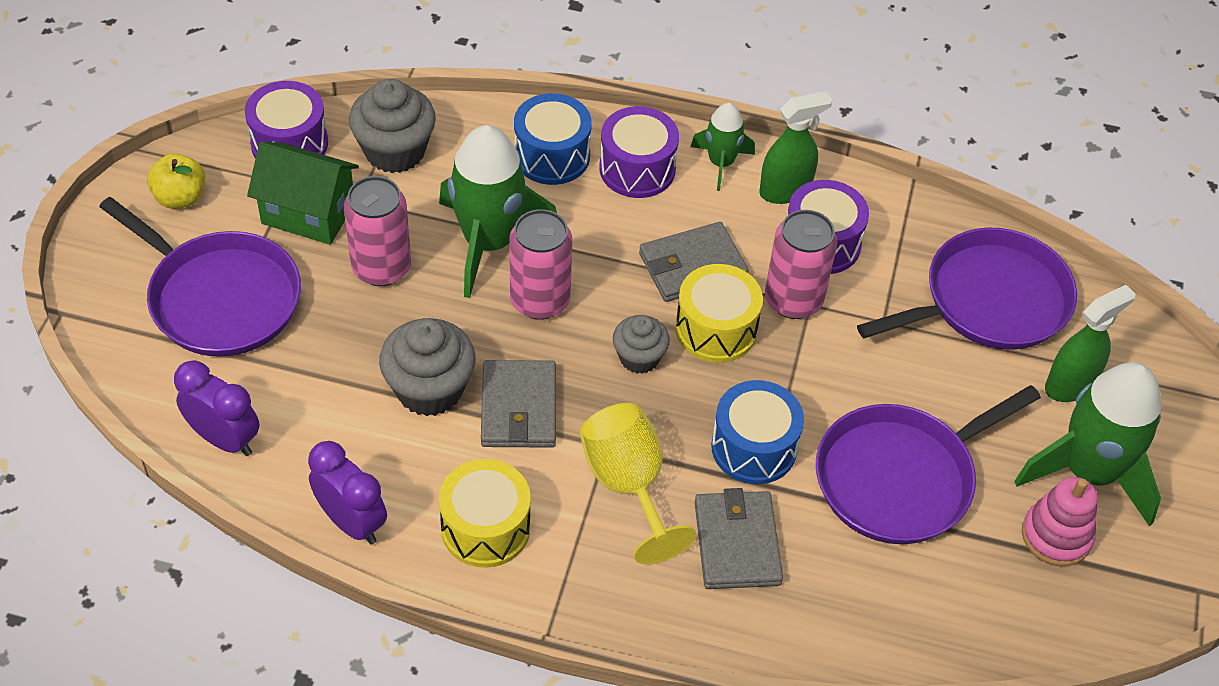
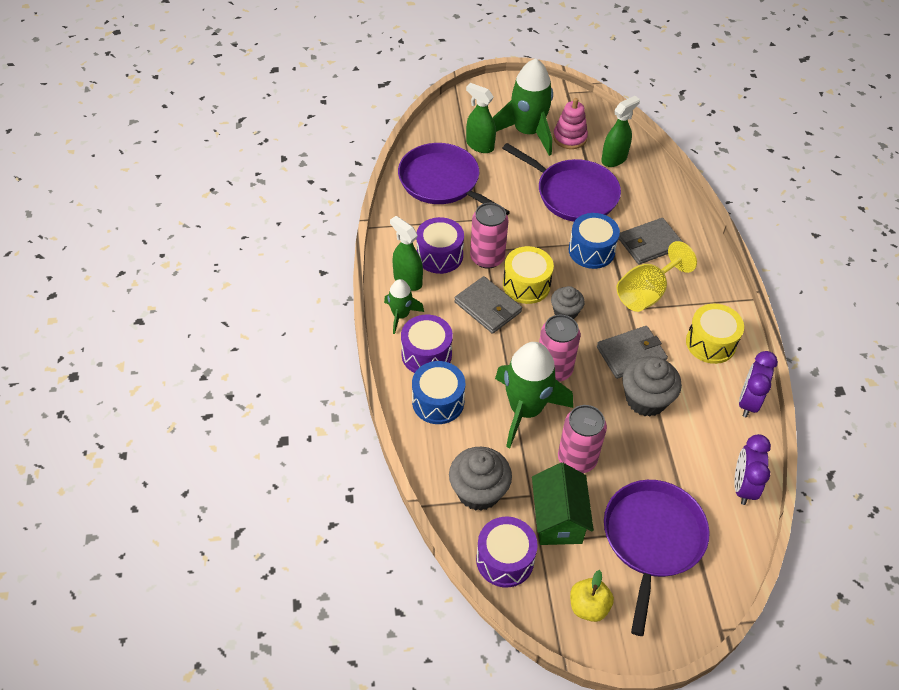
camera: 110 degrees left, 0 degrees up
(975, 586) = (614, 159): none -> green spray bottle

